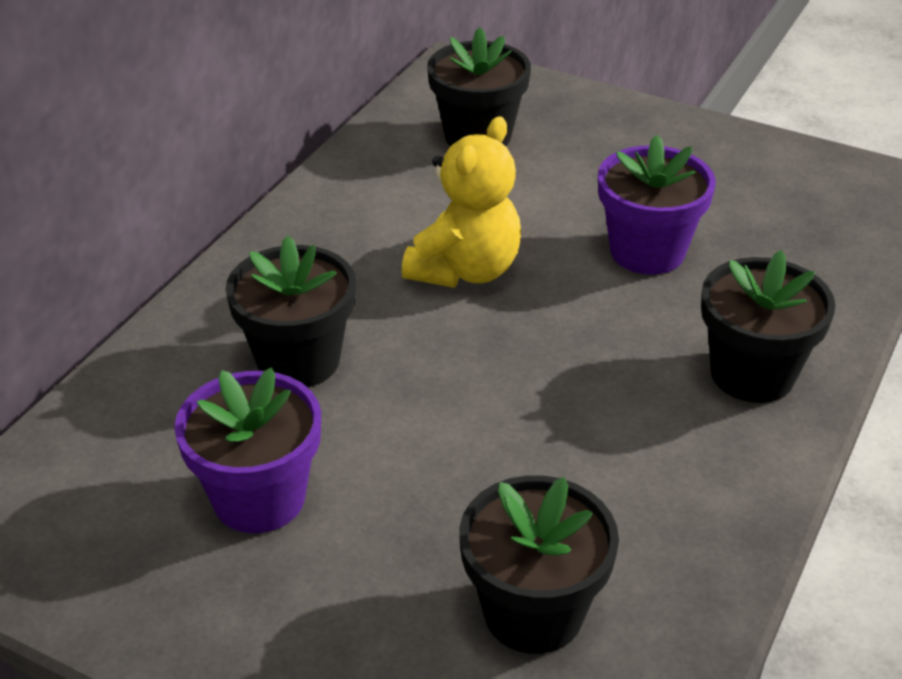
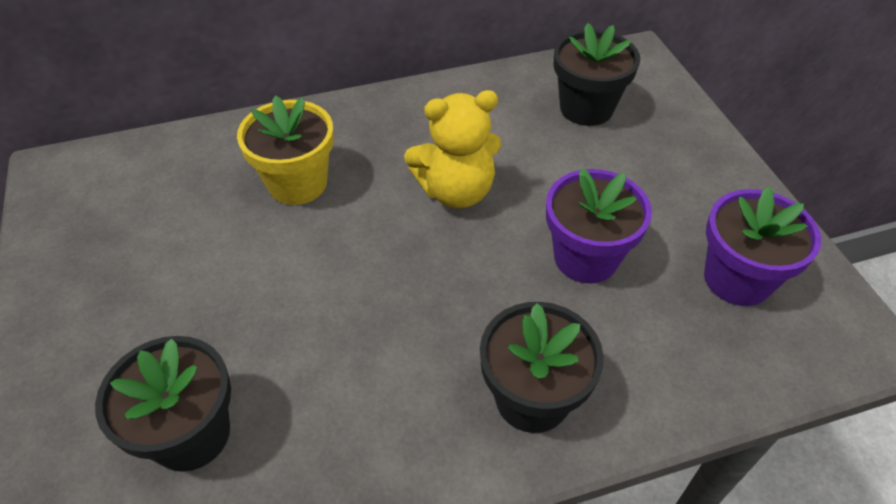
camera: 45 degrees right, 10 degrees up
(259, 498) = (175, 248): purple flower pot -> purple flower pot (737, 279)
(298, 360) = (297, 183): black flower pot -> yellow flower pot

